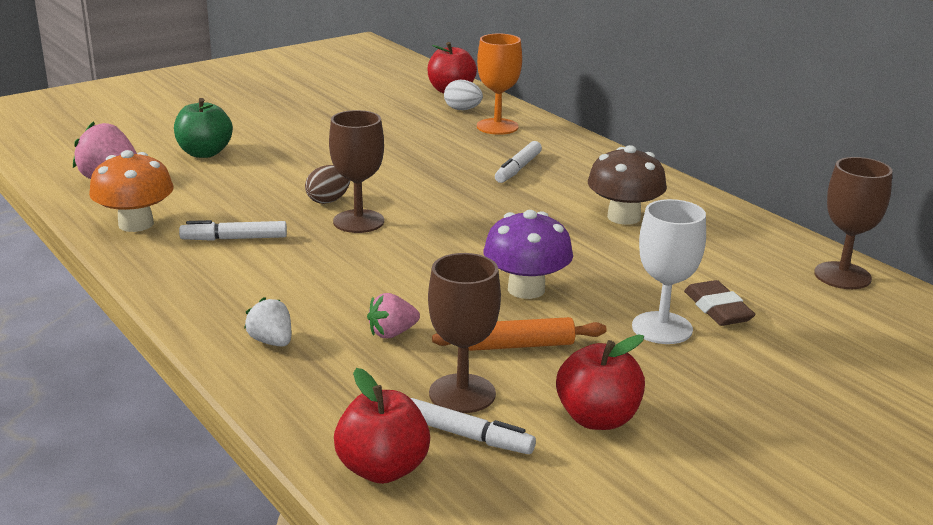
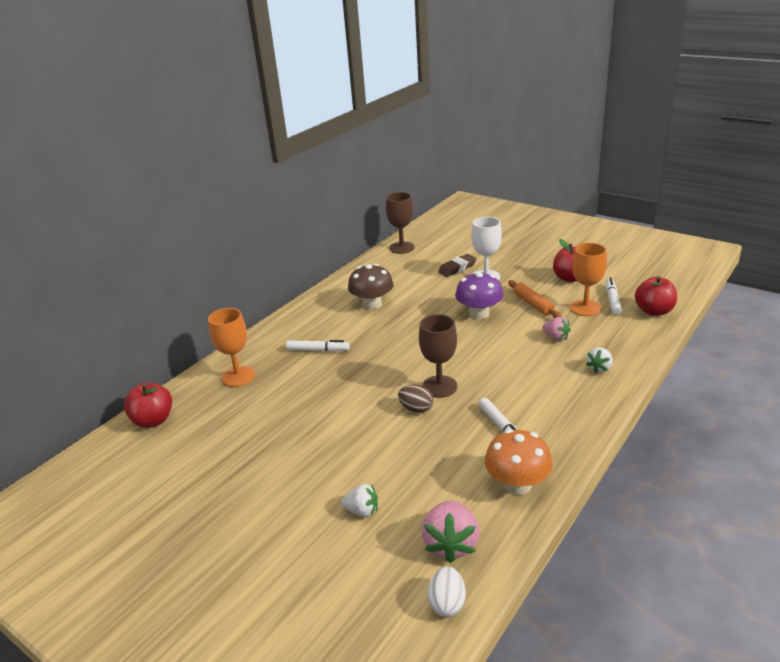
camera: 105 degrees left, 5 degrees up
(204, 153) = (362, 511): green apple -> white strawberry
(462, 109) = (202, 402): white egg -> white egg (447, 603)
(462, 394) = (585, 308): brown goblet -> orange goblet

